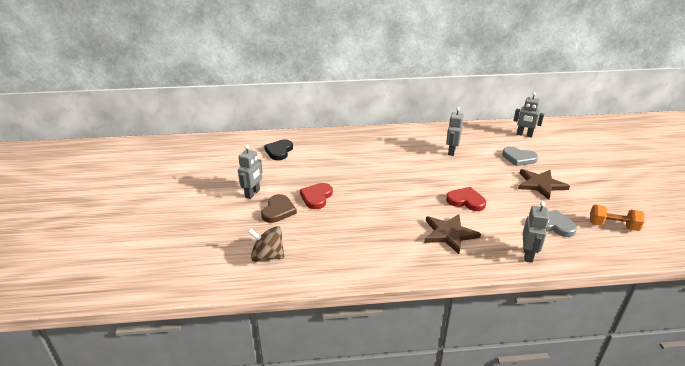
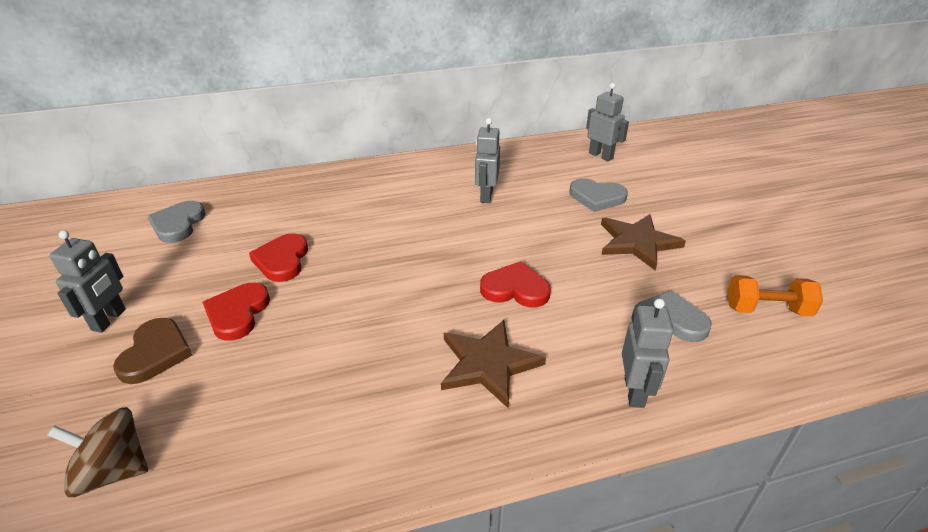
camera: 10 degrees left, 5 degrees up
(279, 151) = (178, 224): black heart -> grey heart
(337, 174) = (282, 260): none -> red heart
(524, 135) = (601, 155): grey robot -> grey robot turned 150 degrees counterclockwise

